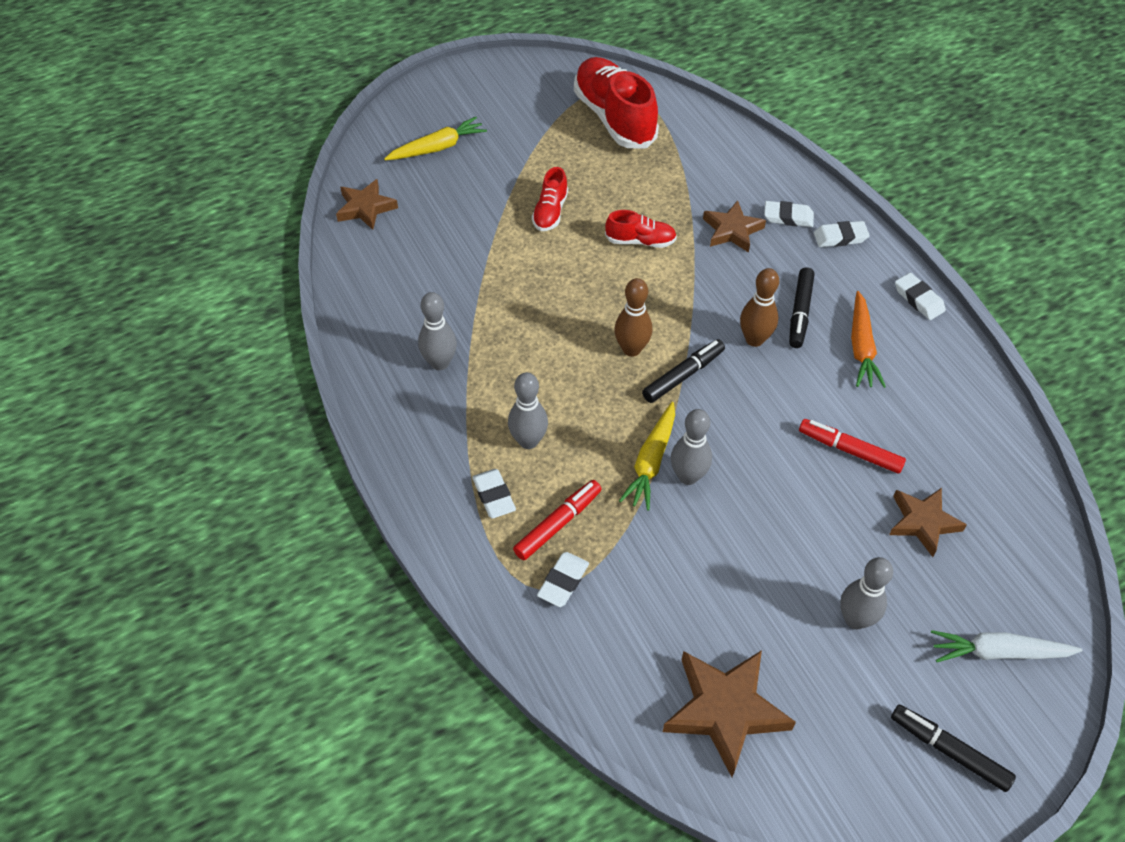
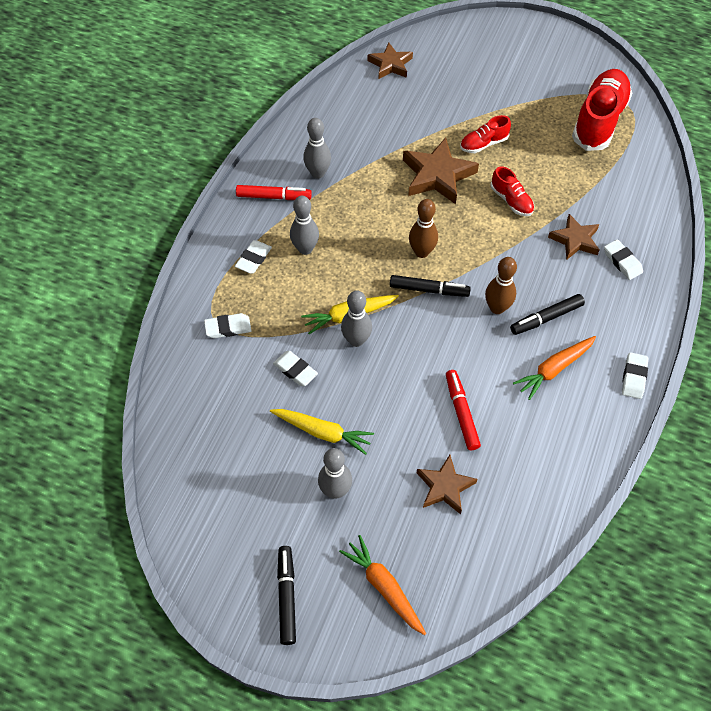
camera: 50 degrees right, 5 degrees up
(437, 148) = (472, 61): yellow carrot -> yellow carrot (322, 432)
(558, 524) = (263, 300): red marker -> red marker (273, 197)
(725, 711) = (213, 459): brown star -> brown star (437, 175)
(840, 237) = (638, 300): white eraser -> white eraser (295, 370)
(998, 652) = (384, 587): white carrot -> orange carrot

